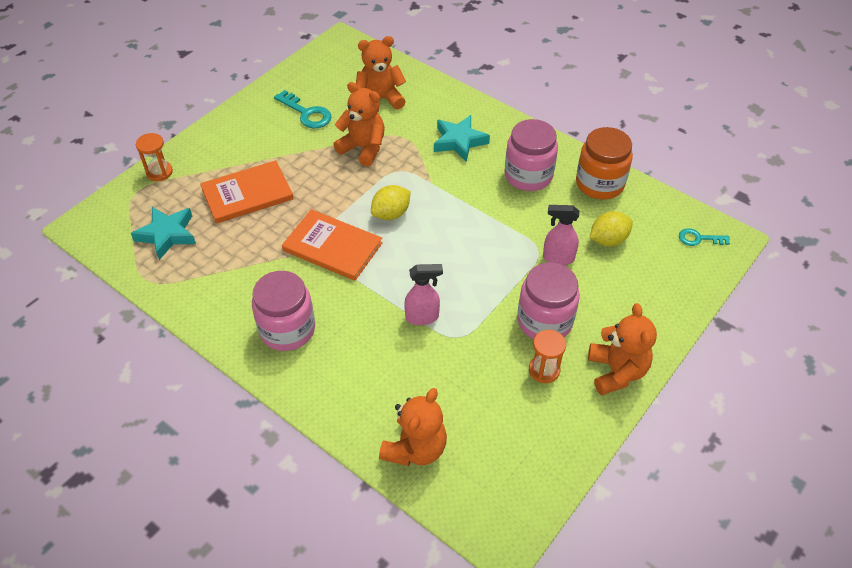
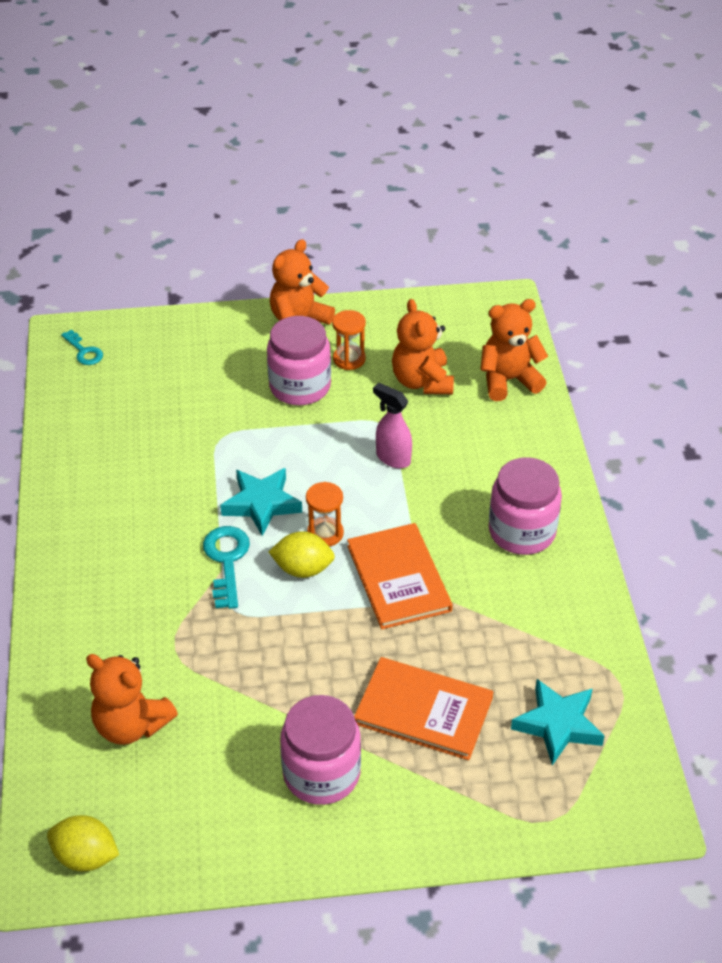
camera: 135 degrees left, 5 degrees down
(159, 172) = (499, 829): orange hourglass -> orange hourglass (325, 533)
(306, 113) = (237, 778): turquoise key -> turquoise key (226, 561)
(363, 148) = (235, 669): orange teddy bear -> orange teddy bear (422, 381)
(459, 141) = (128, 595): turquoise star -> turquoise star (261, 504)
(528, 175) = (123, 506): pink jar -> pink jar (321, 773)
(558, 258) = (216, 420): pink spray bottle -> none
(599, 184) = (77, 449): orange jar -> none
(608, 240) = (153, 402): yellow lemon -> yellow lemon (86, 856)

